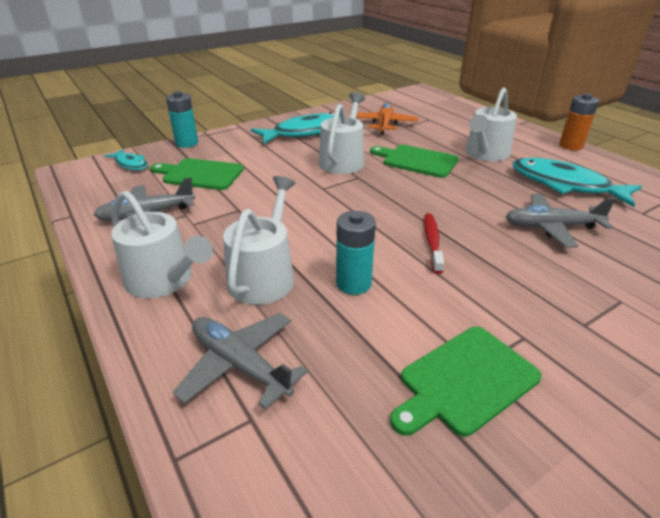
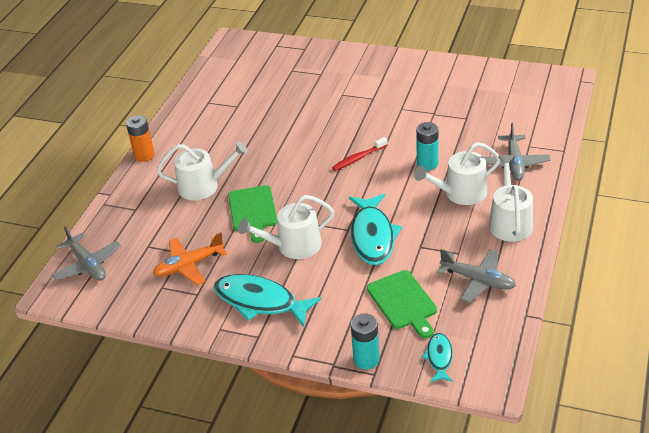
camera: 125 degrees left, 5 degrees up
(465, 381) = (445, 112): green cutting board -> none
(551, 227) = (292, 128): grey plane -> grey plane (88, 265)
(565, 185) = (225, 139): turquoise fish -> turquoise fish (372, 236)

